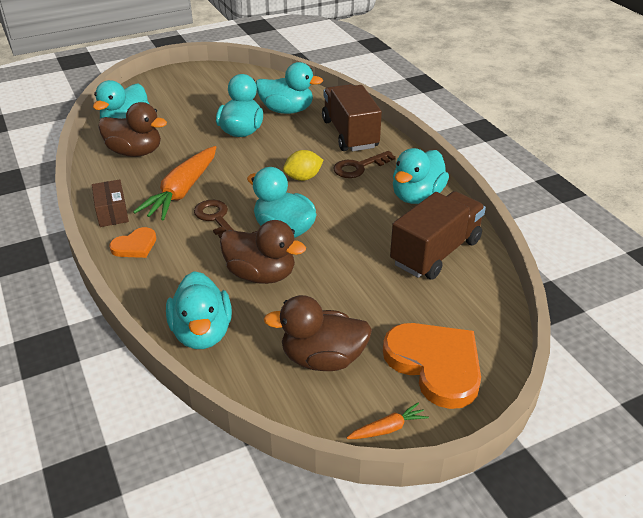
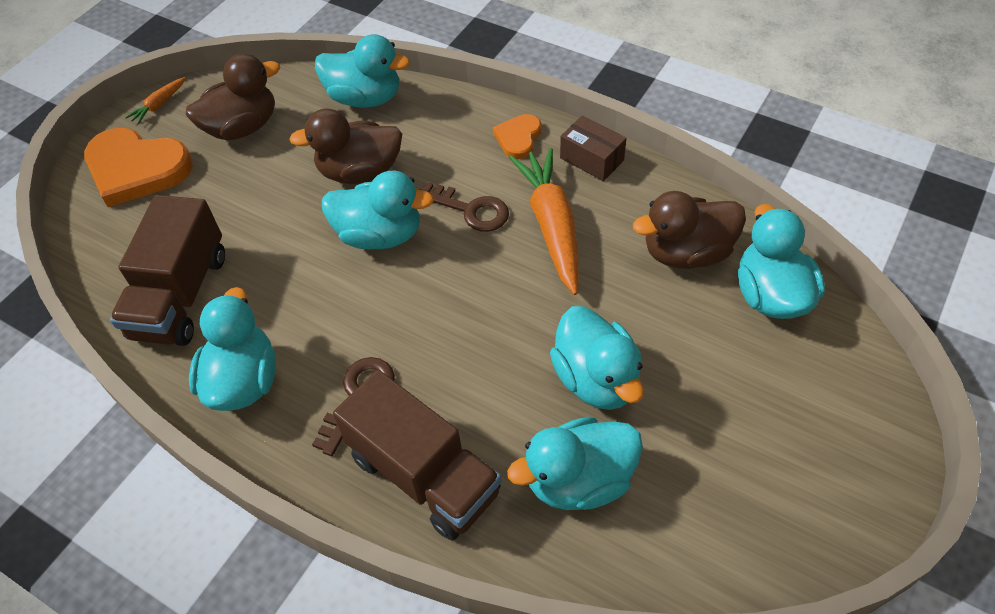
camera: 150 degrees right, 15 degrees up
(202, 333) = (365, 98): turquoise duck -> turquoise duck turned 150 degrees clockwise
(303, 178) = (423, 331): yellow lemon -> none

